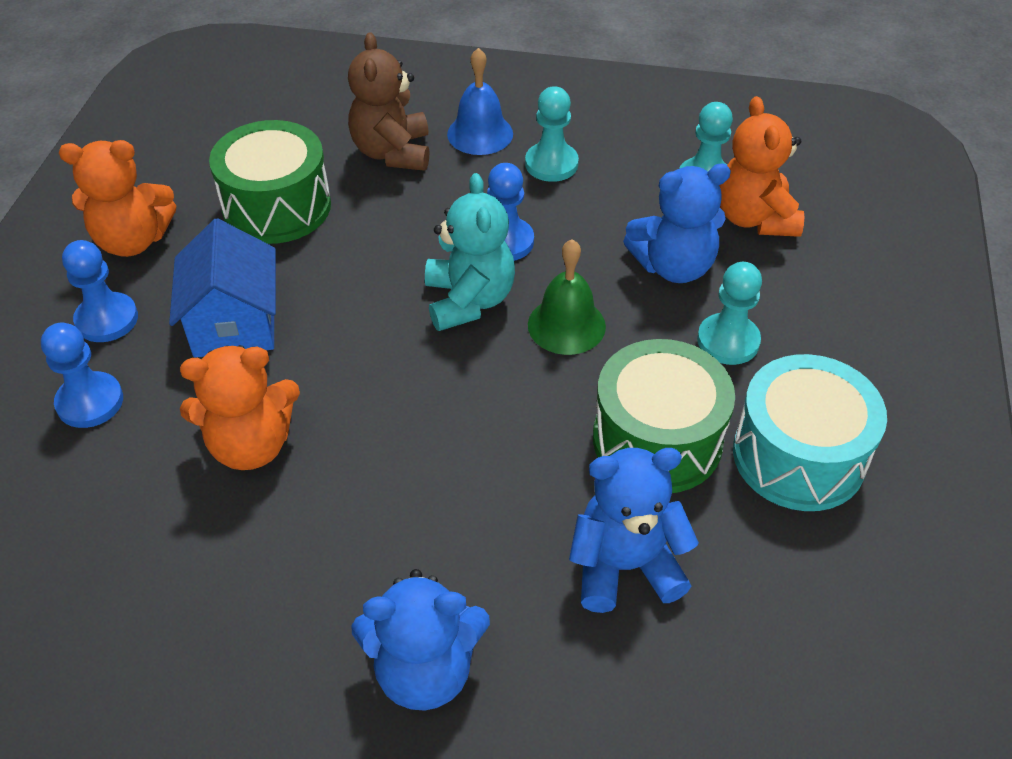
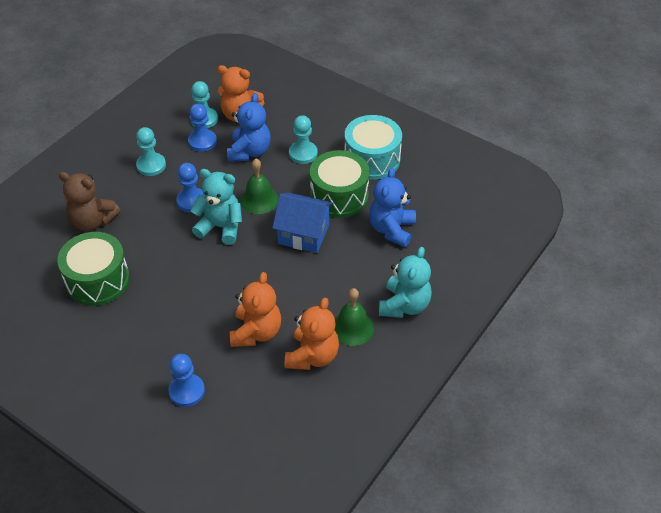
camera: 65 degrees left, 0 degrees up
(107, 319) = (131, 373): blue pawn -> blue pawn (202, 141)
(133, 240) = (76, 349): orange teddy bear -> orange teddy bear (312, 356)
(234, 324) = (173, 319): blue house -> blue house (303, 234)
(323, 594) = (352, 328): none -> green bell
(425, 670) = (404, 305): blue teddy bear -> turquoise teddy bear
(480, 134) = (106, 183): blue bell -> none

